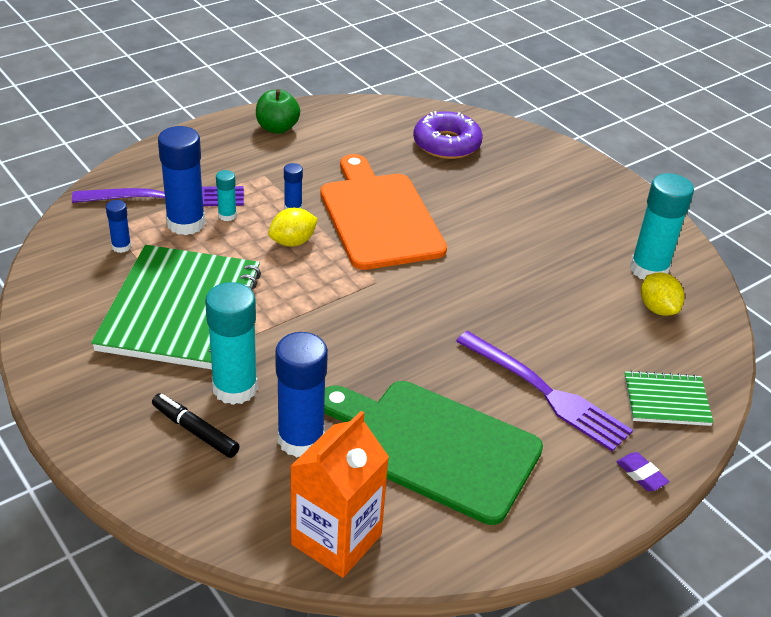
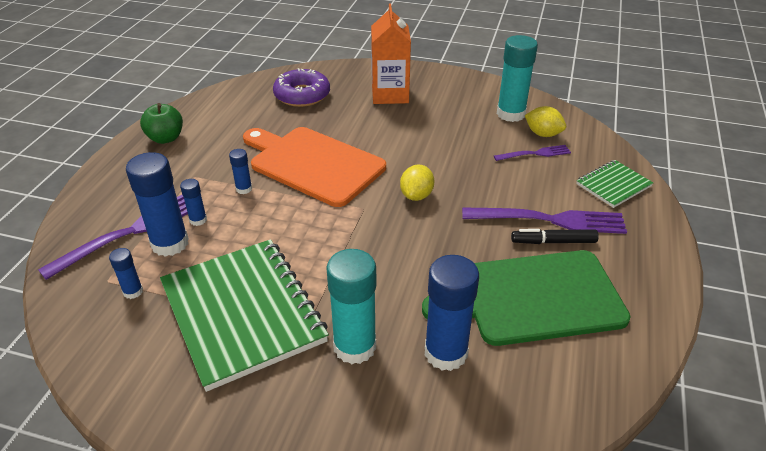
camera: 35 degrees left, 0 degrees up
(195, 431) = (364, 401): black marker -> black marker (553, 242)
(227, 215) = (198, 220): turquoise glue stick -> blue glue stick
(293, 242) = (272, 213): yellow lemon -> yellow lemon (416, 195)
(336, 539) = (555, 409): orange carton -> orange carton (390, 94)
(619, 323) = (535, 154): none -> purple fork
(641, 475) = (656, 237): purple eraser -> none

